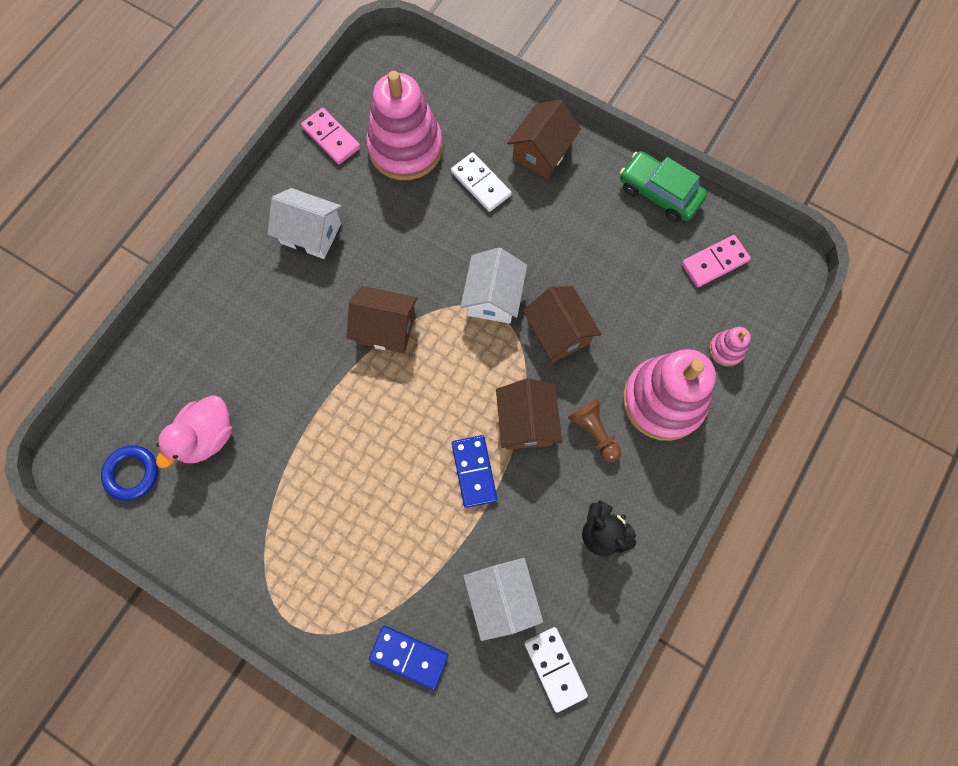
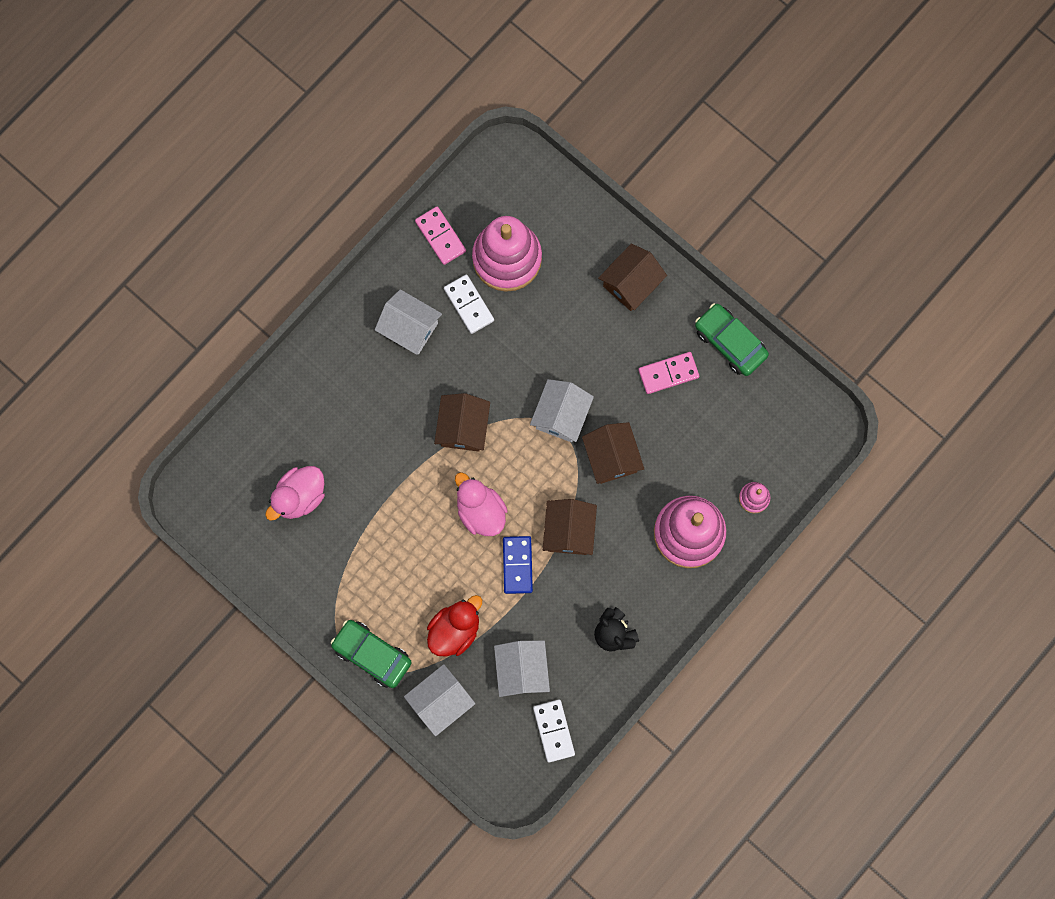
camera: 10 degrees right, 5 degrees up
(132, 473) = (235, 517): blue ring -> none
(316, 611) = (372, 654): none -> green car
(386, 328) = (463, 427): brown house -> brown house turned 75 degrees clockwise
(409, 656) = (440, 701): blue domino -> white house
(412, 562) = (455, 630): none -> red duck
(420, 417) = (480, 511): none -> pink duck
(481, 183) = (569, 305): white domino -> white domino (469, 305)
(594, 432) = (624, 549): brown pawn -> none
(714, 262) = (763, 417): pink domino -> pink domino (668, 373)

